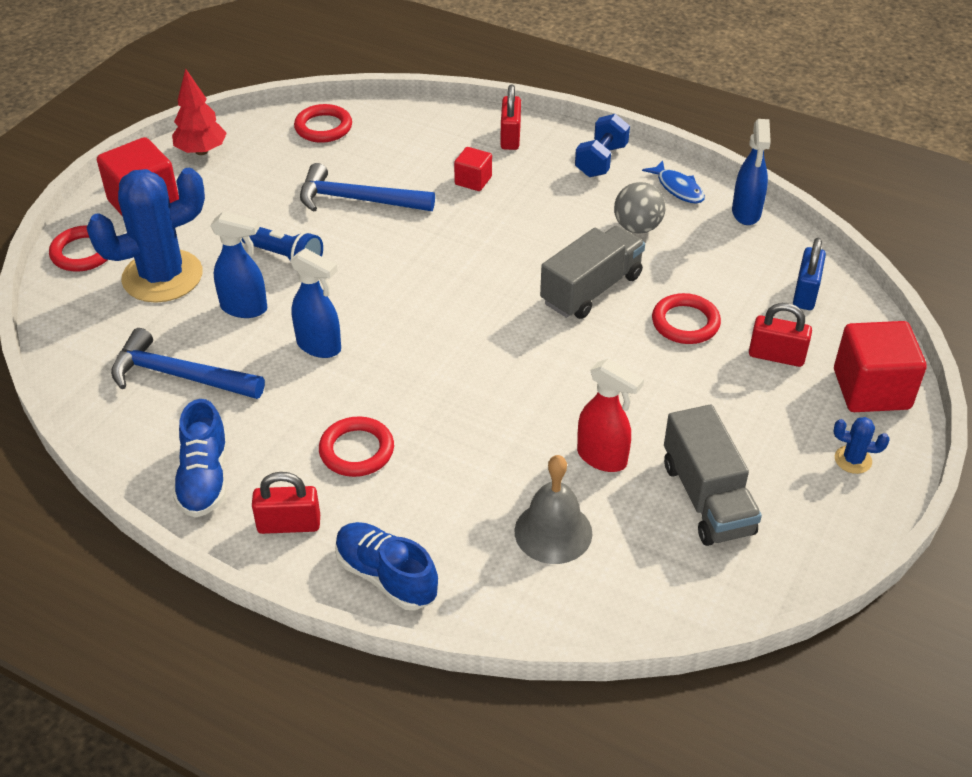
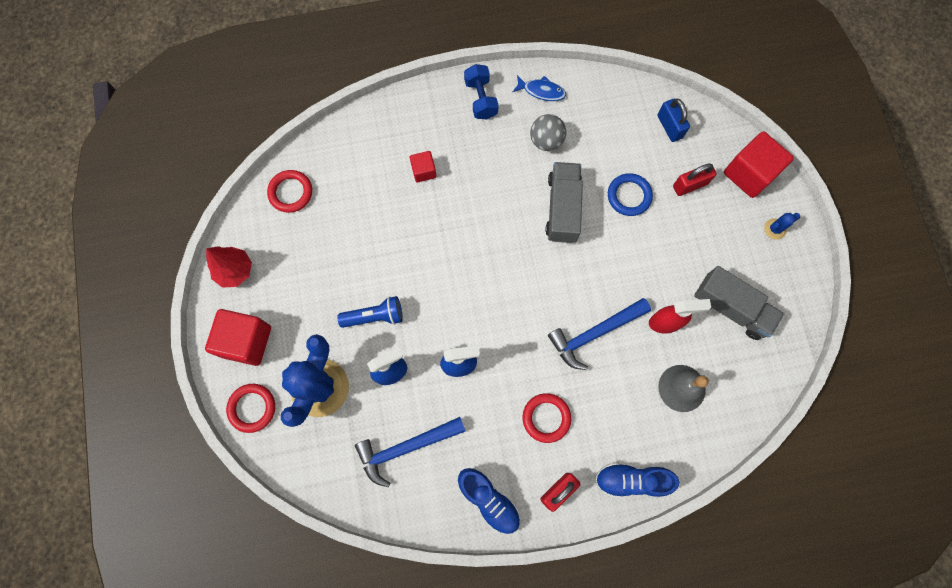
camera: 40 degrees left, 30 degrees up
(357, 200) = (372, 238): blue hammer -> blue hammer (594, 333)
(510, 137) = (411, 117): red padlock -> none
(685, 323) = (629, 196): red ring -> blue ring
(746, 213) = (593, 85): blue spray bottle -> none

